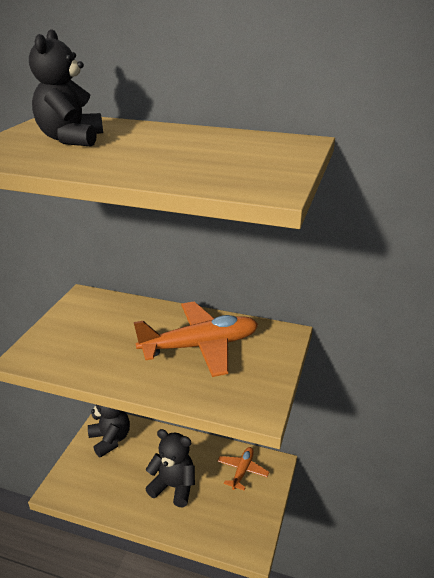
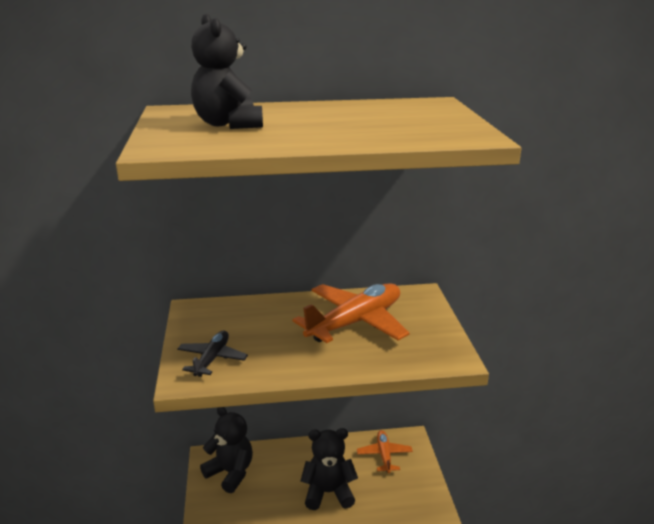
camera: 25 degrees left, 5 degrees down
(58, 346) = (212, 359): none -> black plane

